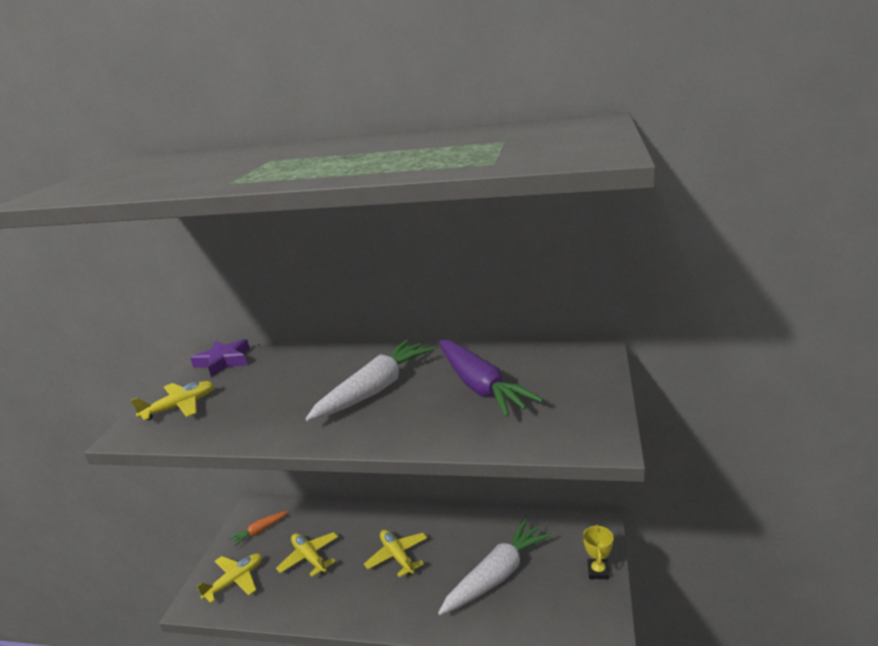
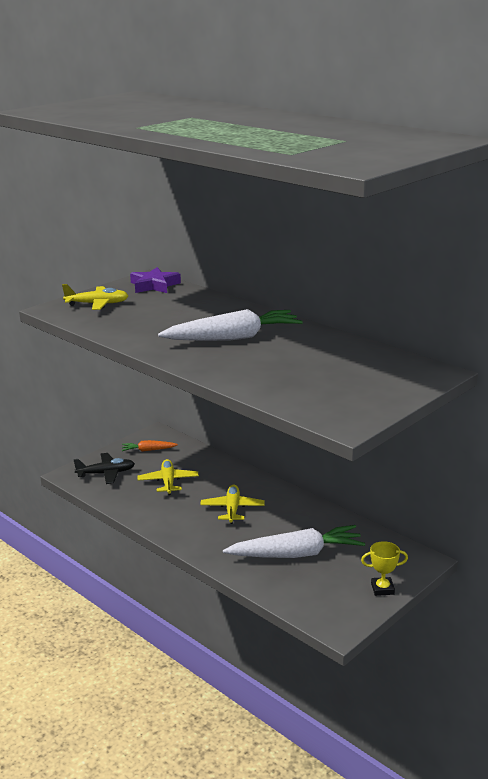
camera: 30 degrees right, 0 degrees up
(235, 581) = (106, 473): yellow plane -> black plane
(480, 386) = (310, 362): purple carrot -> none
(598, 571) = (382, 589): yellow trophy -> yellow trophy turned 45 degrees clockwise

